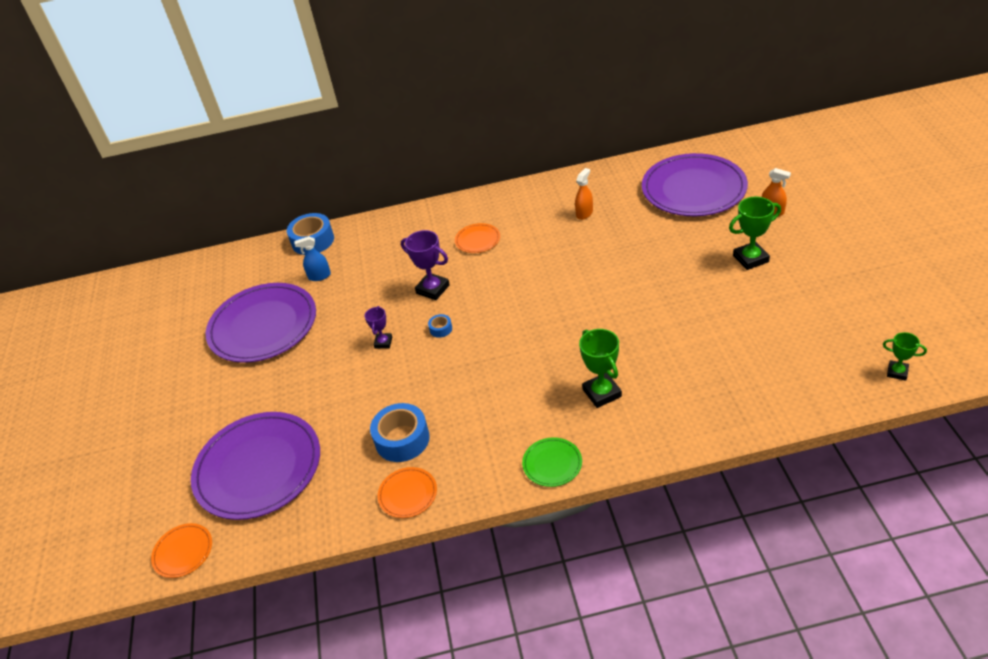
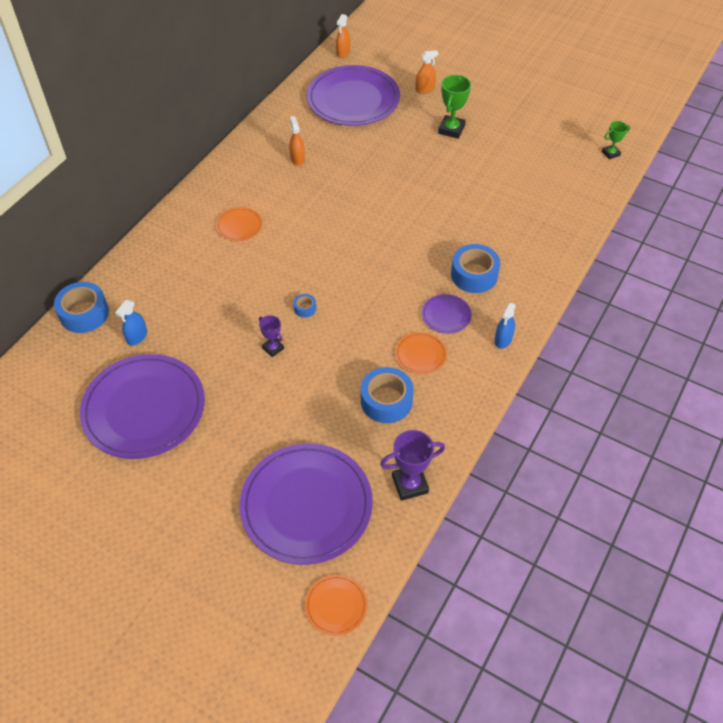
camera: 55 degrees left, 10 degrees up
(408, 494) = (441, 430): orange plate -> orange plate (420, 354)
(433, 289) = (256, 284): purple trophy -> purple trophy (410, 484)
(533, 409) = (446, 315): none -> purple plate
(552, 463) = (503, 340): green plate -> blue spray bottle
(602, 393) = (474, 275): green trophy -> blue tape
(736, 146) = (343, 52): none -> orange spray bottle

